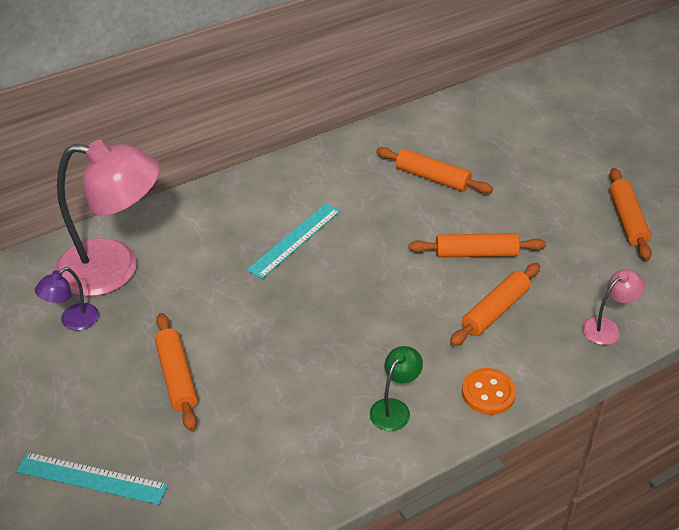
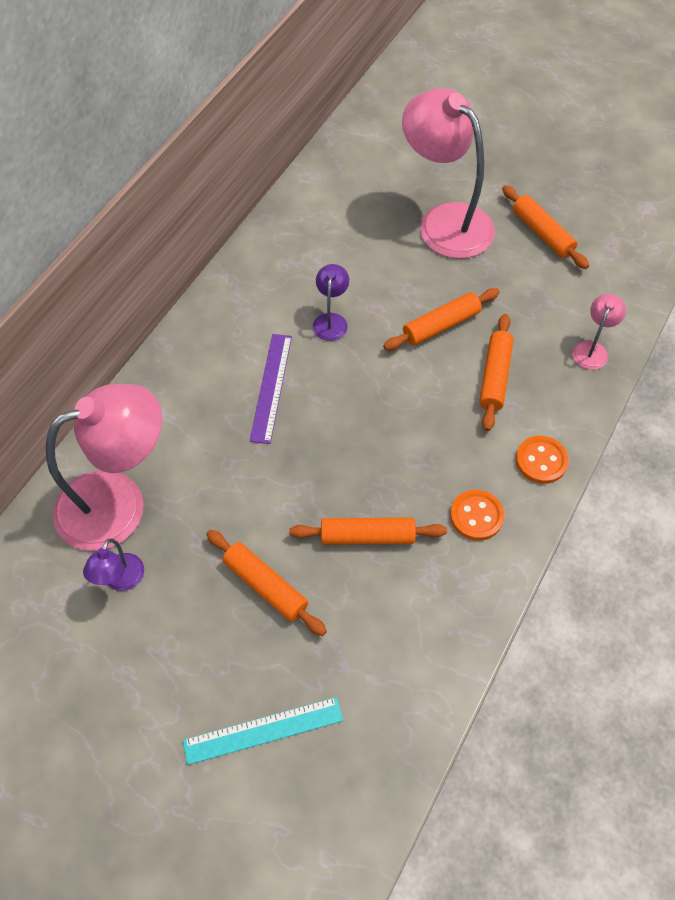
camera: 30 degrees left, 15 degrees up
(294, 240) = (271, 387): turquoise ruler -> purple ruler
(382, 213) = (331, 320): none -> purple lamp
(394, 408) = (476, 516): green lamp -> orange button
(432, 177) = (350, 262): orange rolling pin -> orange rolling pin (367, 536)
(540, 178) = (445, 221): none -> pink lamp

